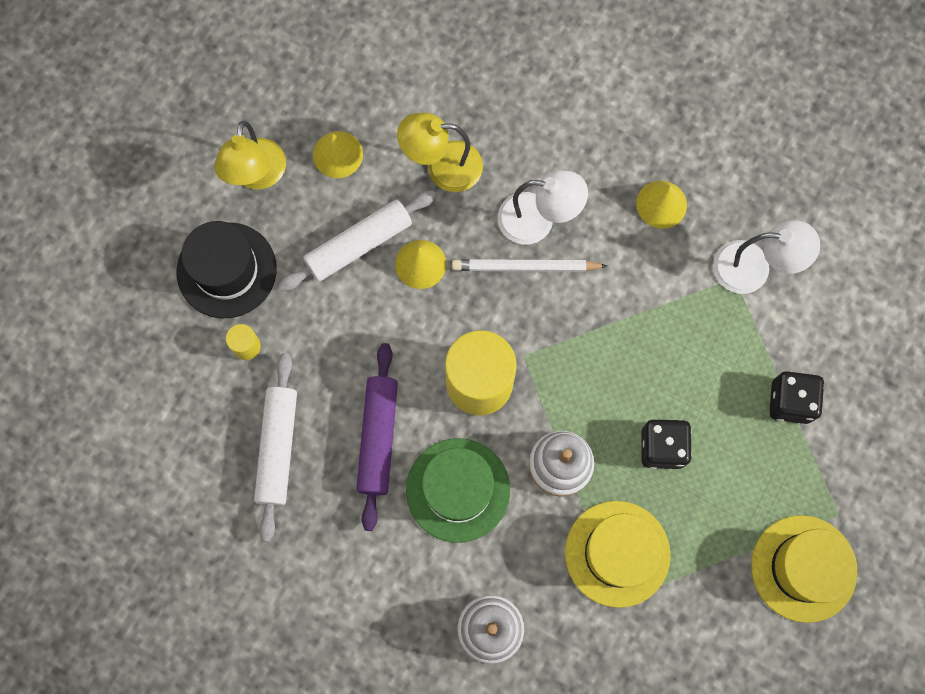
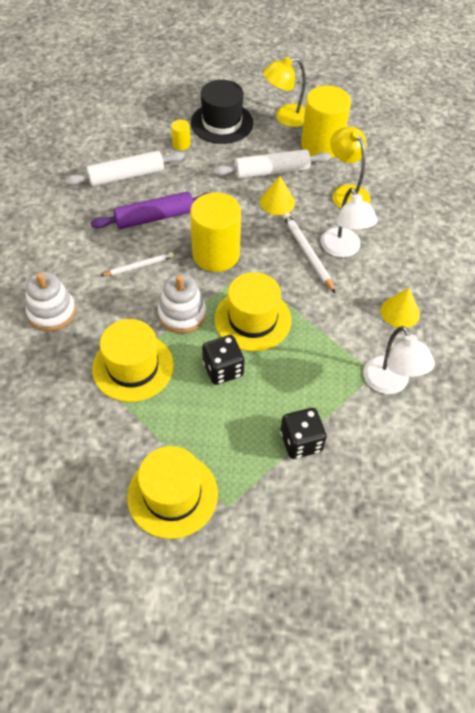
camera: 65 degrees right, 20 degrees down
(338, 154) = (321, 145): yellow cone -> yellow cylinder
(359, 245) = (272, 171): white rolling pin -> white rolling pin turned 45 degrees counterclockwise
(458, 490) = (139, 266): green hat -> white pencil
(603, 381) = (252, 319): none -> yellow hat

